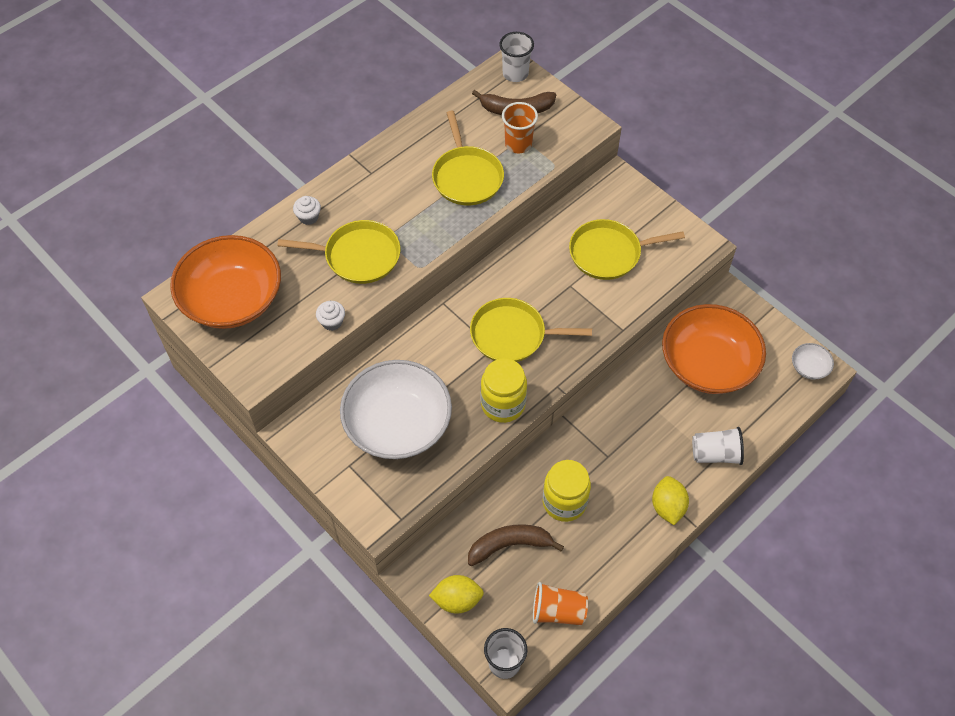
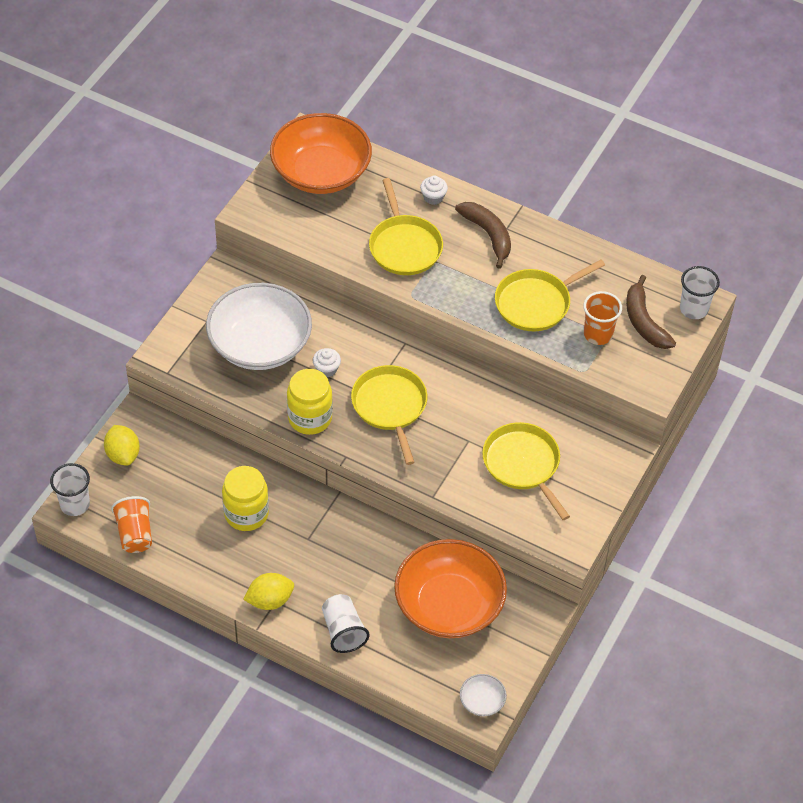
camera: 70 degrees right, 5 degrees down
(332, 322) = (324, 248): white cupcake -> white cupcake (326, 369)
(509, 545) = (188, 481): brown banana -> brown banana (488, 235)

